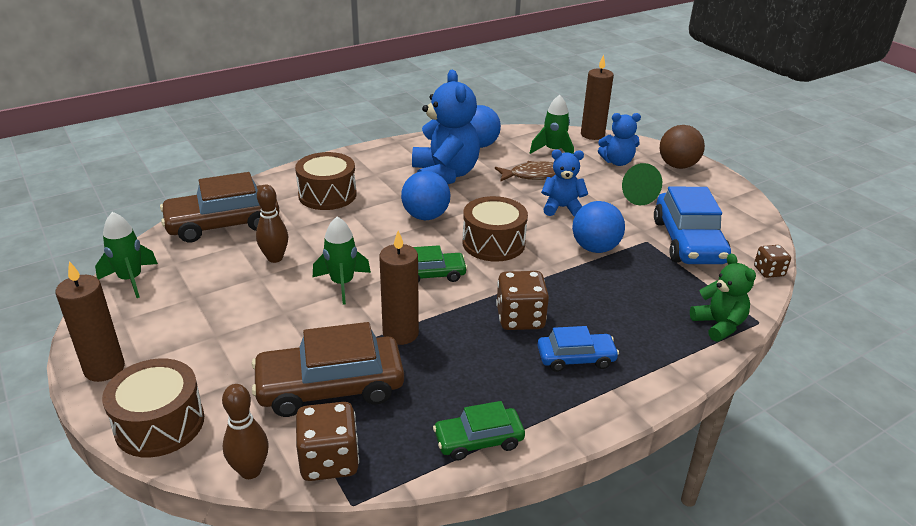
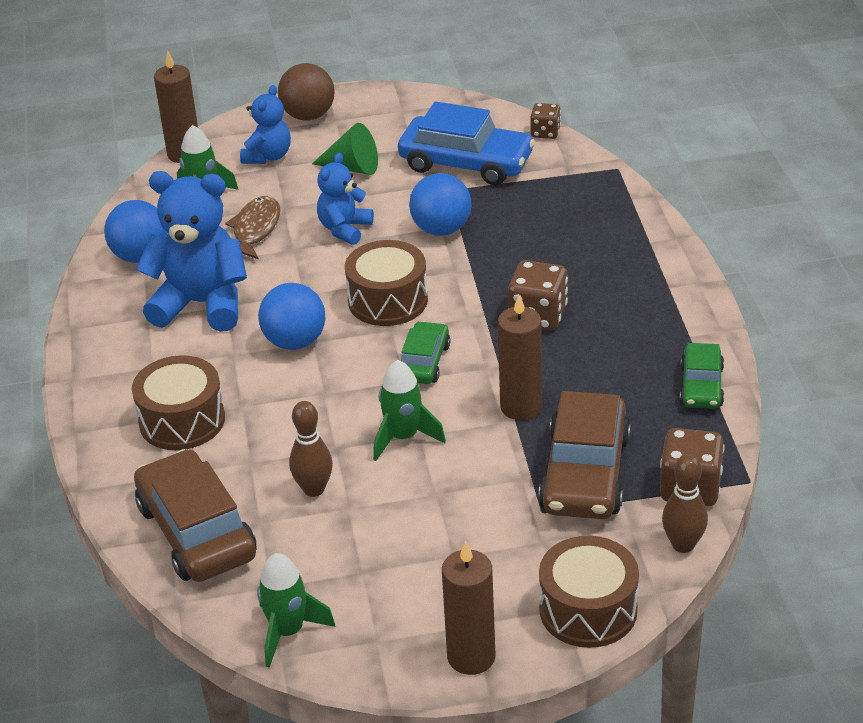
camera: 65 degrees left, 5 degrees up
(223, 224) = (196, 532): brown car -> brown car turned 150 degrees clockwise
(576, 358) = (616, 296): blue car -> none
(718, 325) = (610, 193): green teddy bear -> none

